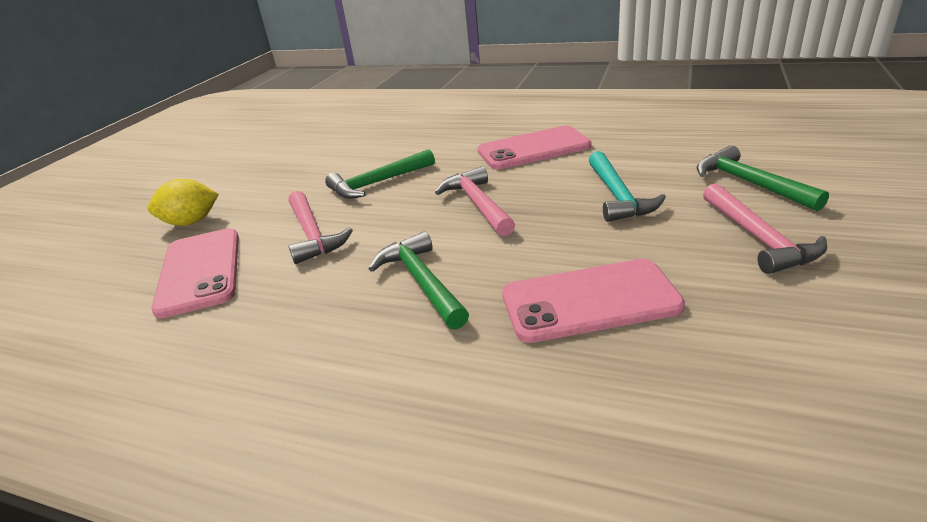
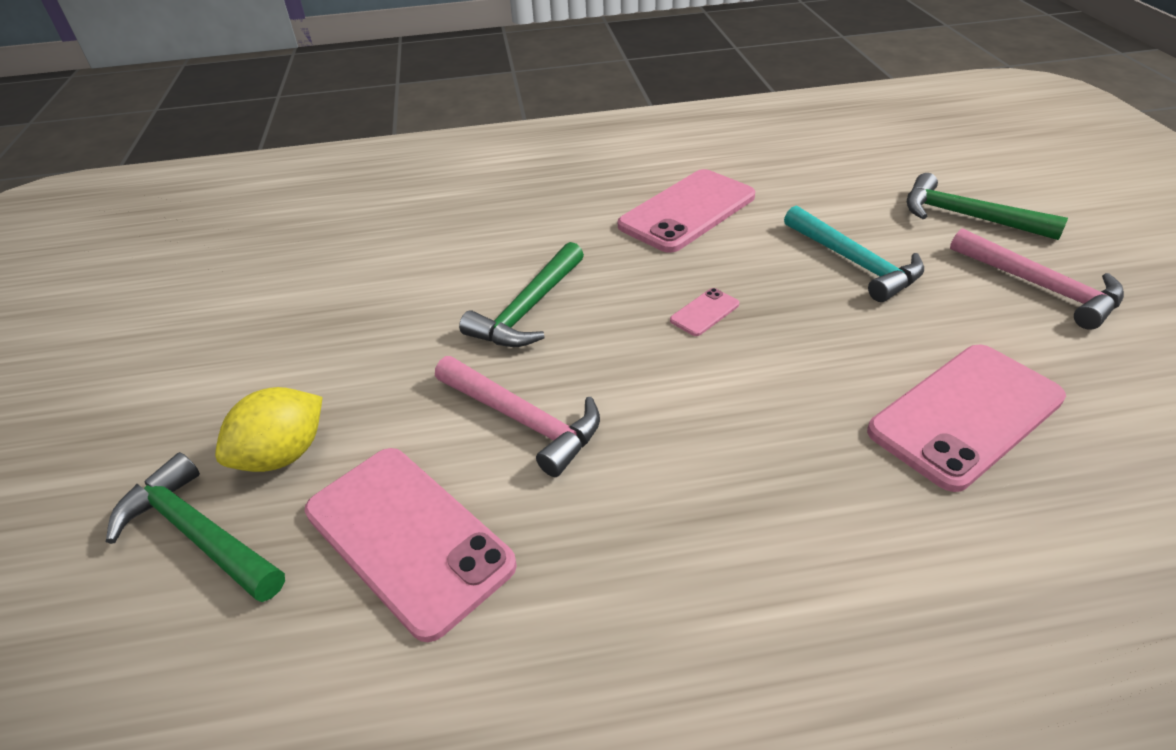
camera: 30 degrees left, 10 degrees up
(422, 282) = (757, 449): green hammer -> green hammer (199, 533)
(478, 204) = (704, 312): pink hammer -> pink phone

